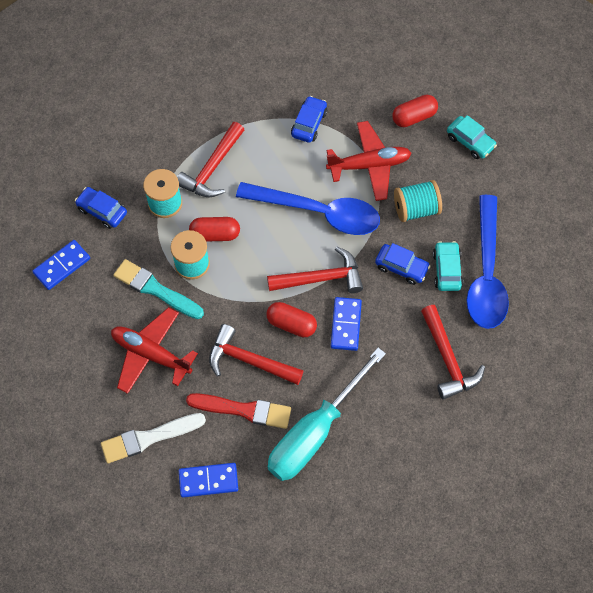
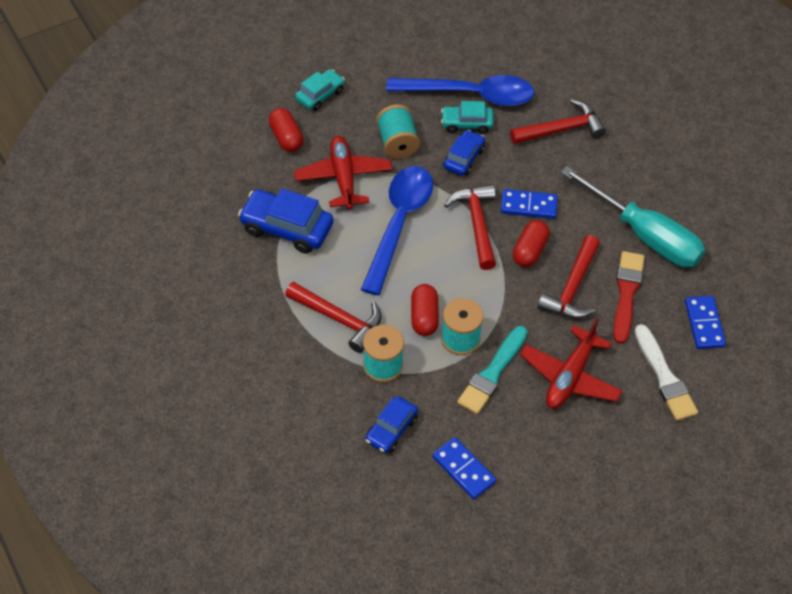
camera: 90 degrees left, 10 degrees down
(309, 123) = (287, 228): blue car -> blue car, size x1.63

